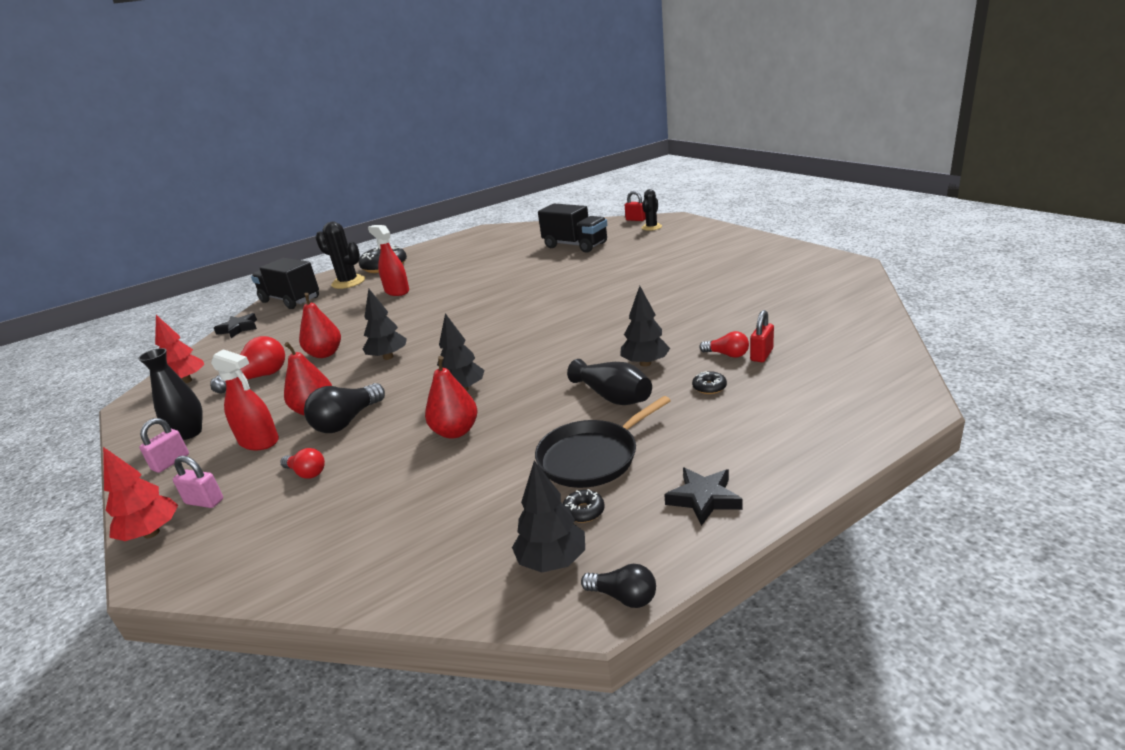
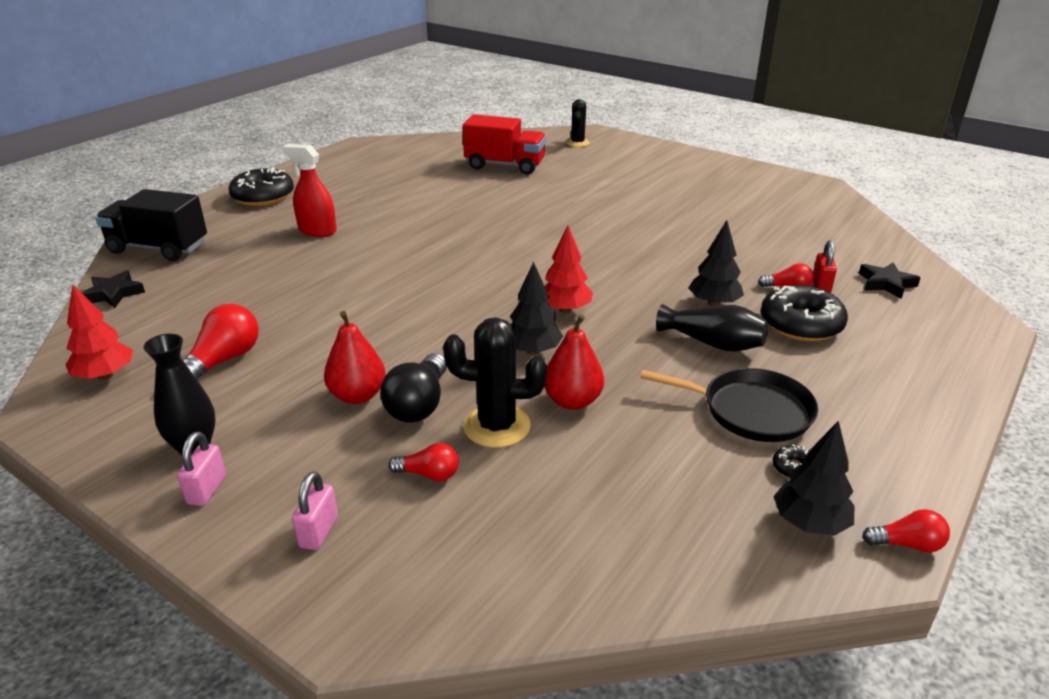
camera: 25 degrees left, 5 degrees up
(151, 533) = (281, 585): red tree -> red tree (565, 309)
(204, 501) = (318, 532): pink padlock -> pink padlock turned 75 degrees counterclockwise
(259, 441) = (317, 444): red spray bottle -> none
(325, 354) = (295, 320): red pear -> none
(348, 282) = (228, 220): black cactus -> black cactus (497, 426)
(388, 357) = (393, 318): black tree -> none
(575, 245) = (505, 166): black truck -> red truck
(592, 457) = (751, 411): black pan -> black pan turned 105 degrees counterclockwise
(624, 597) = (907, 544): black light bulb -> red light bulb
(636, 219) = (550, 133): red padlock -> none
(704, 499) = (894, 438): black star -> black star (886, 284)
(709, 387) = (801, 324): black donut -> black donut, size x2.35

